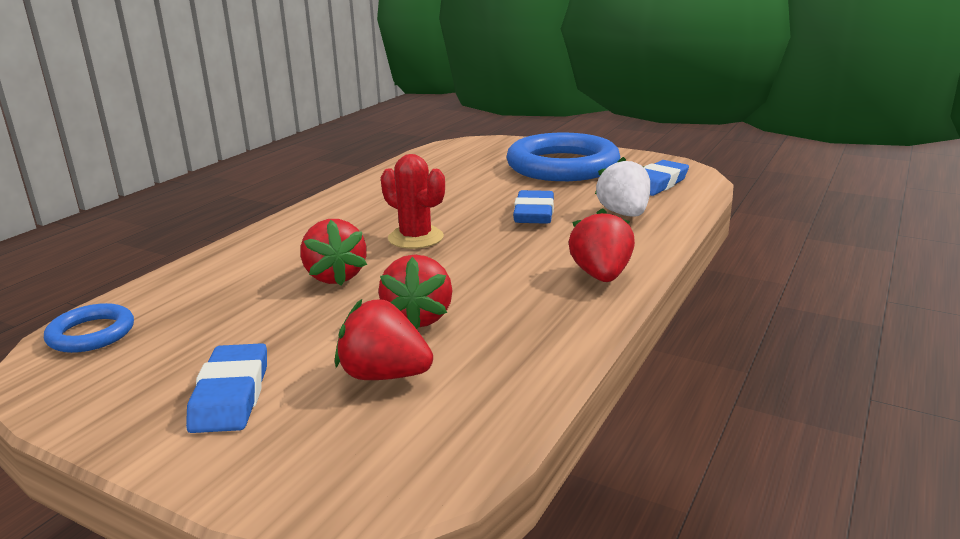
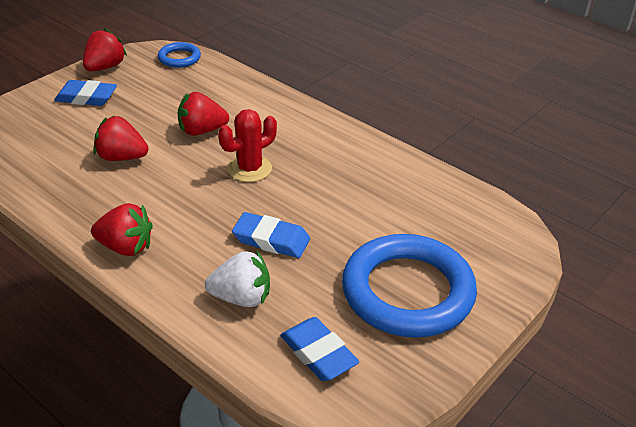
camera: 100 degrees right, 15 degrees up
(384, 375) = (68, 140): red strawberry -> red strawberry (105, 67)

